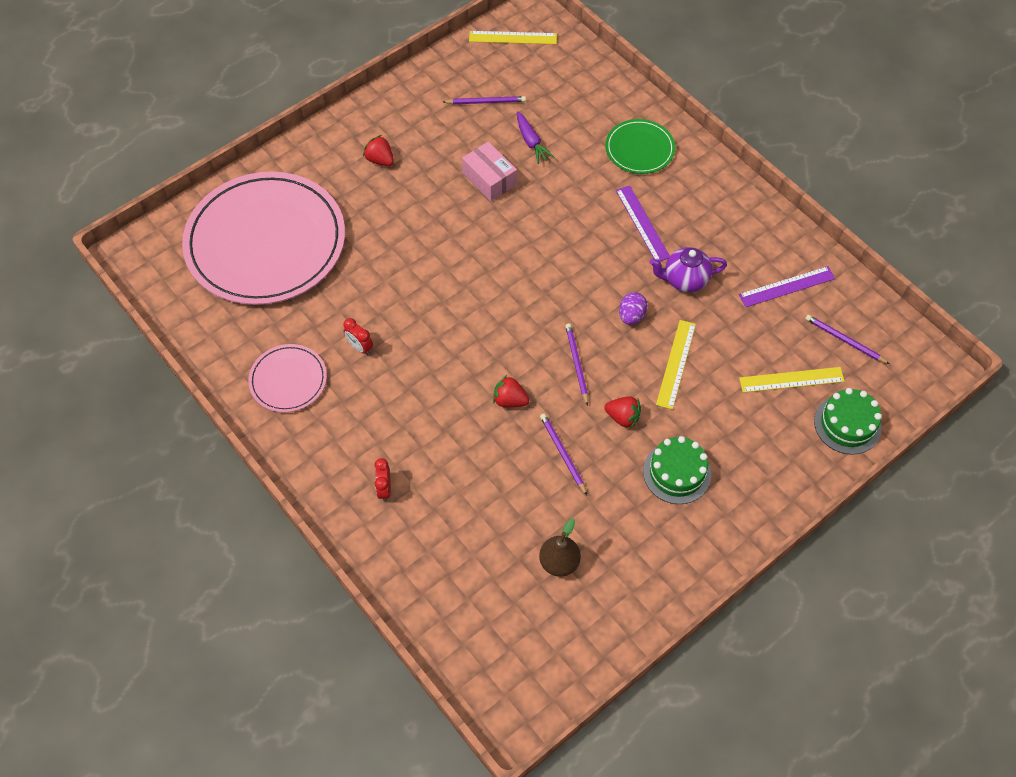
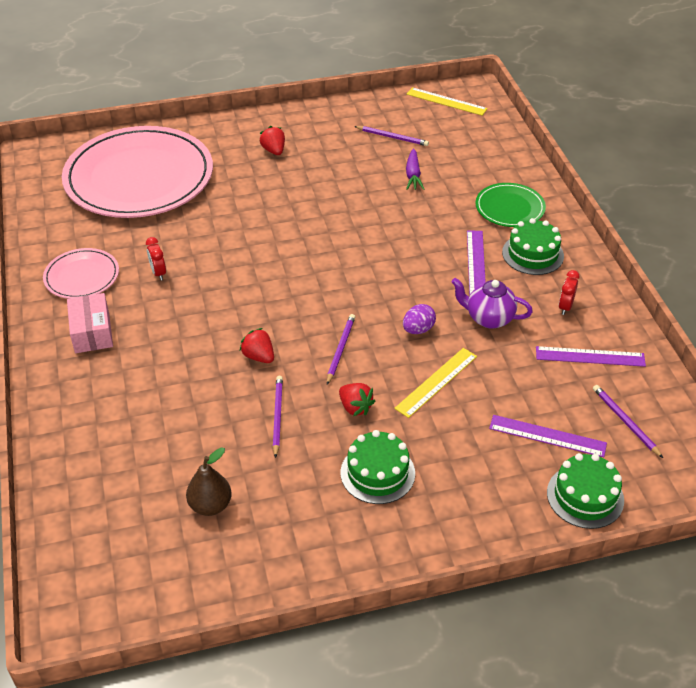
camera: 25 degrees right, 15 degrees down
(384, 489) = (98, 385): red clock -> red clock (565, 307)
(489, 179) = (357, 190): pink box -> pink box (92, 332)
(686, 195) = (533, 254): none -> green cake
(791, 380) = (547, 436): yellow ruler -> purple ruler

